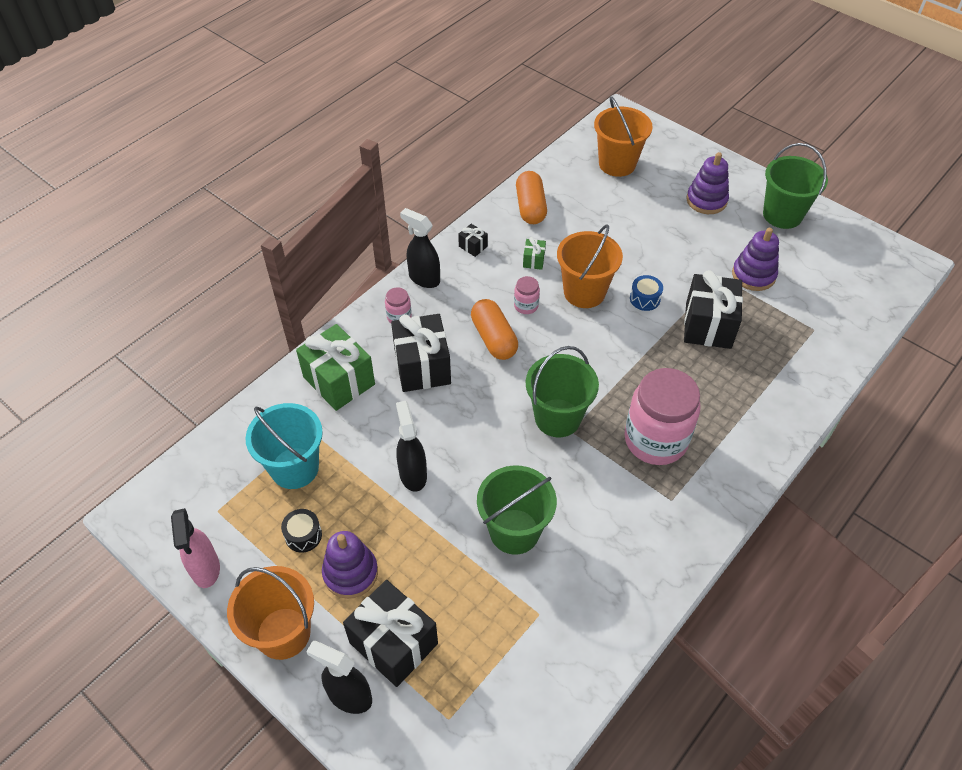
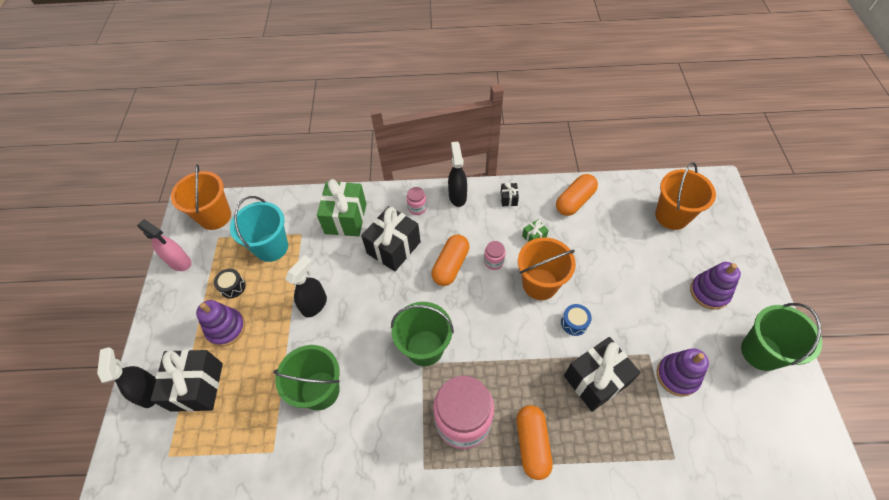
camera: 50 degrees right, 5 degrees up
(206, 569) = (180, 262): pink spray bottle -> pink spray bottle turned 90 degrees counterclockwise
(283, 633) = (167, 328): orange bucket -> orange bucket (215, 216)
(721, 408) = (532, 444): none -> orange capsule

